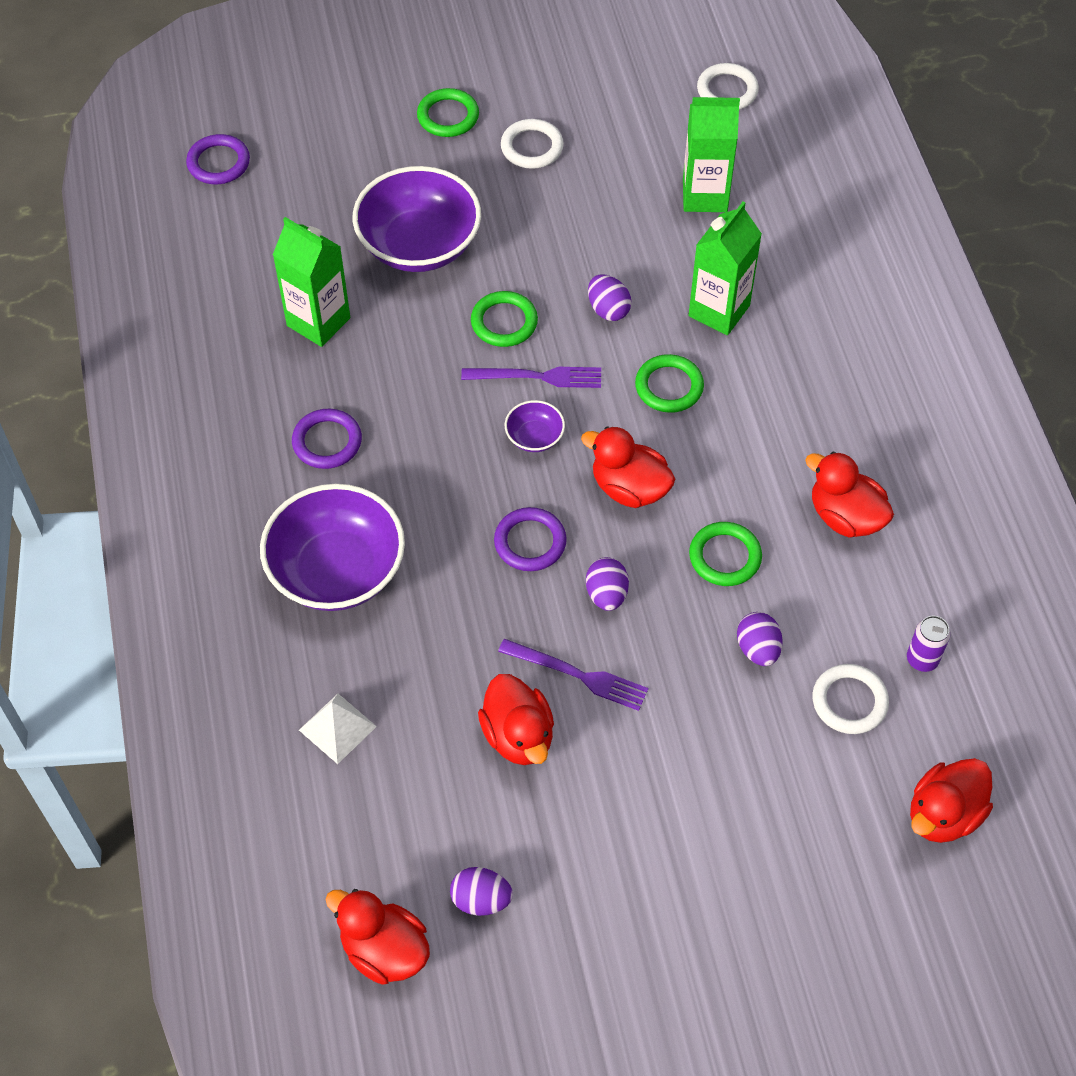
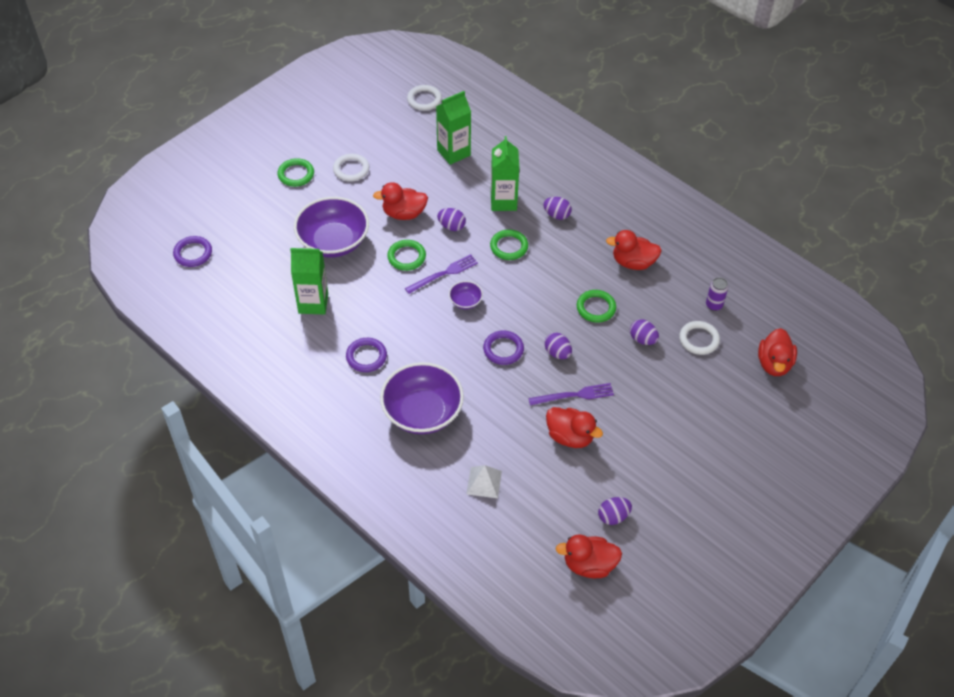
camera: 35 degrees left, 5 degrees down
(629, 488) = (528, 301): red duck -> red duck (404, 214)
(785, 375) = (557, 215): none -> purple egg

